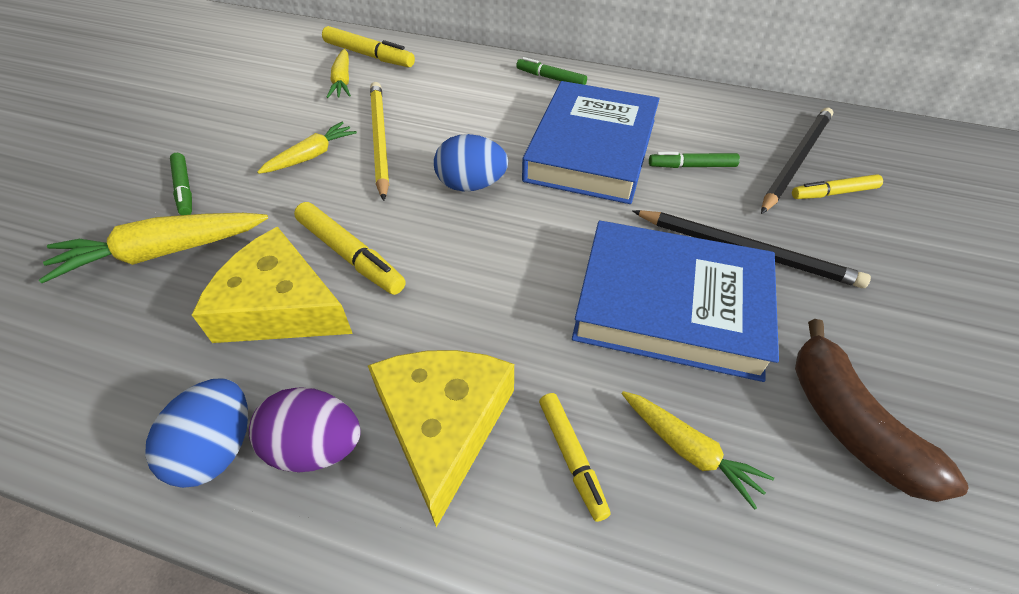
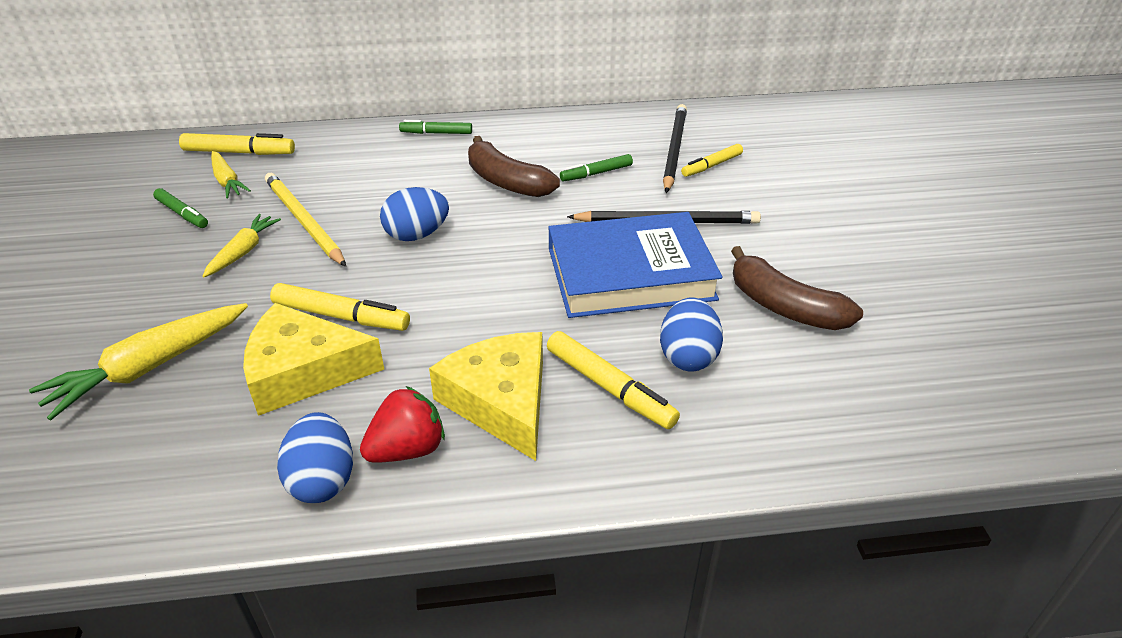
camera: 25 degrees left, 10 degrees down
(184, 189) = (127, 313): green marker -> green marker (182, 214)
(316, 447) = (407, 449): purple egg -> red strawberry
(571, 457) = (609, 388): yellow marker -> yellow marker, size x1.51
(591, 149) = (506, 181): blue book -> brown banana
(689, 450) = (688, 356): yellow carrot -> blue egg

